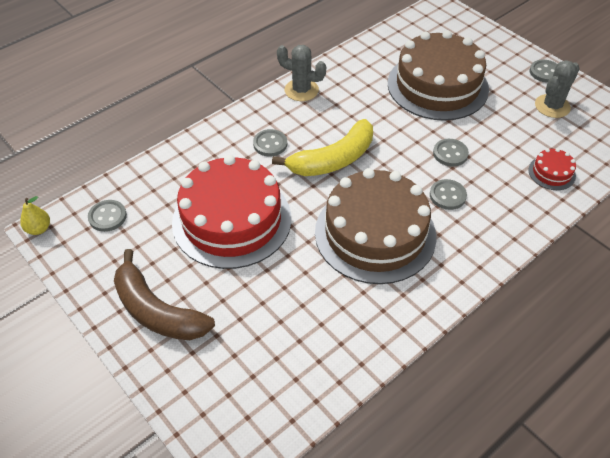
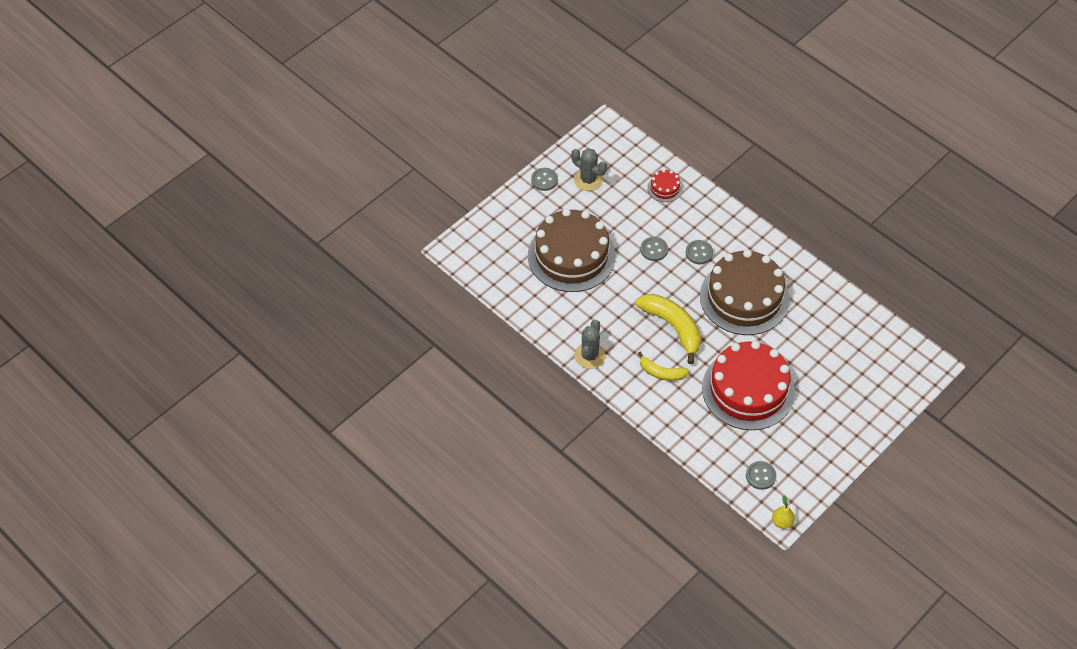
camera: 95 degrees left, 5 degrees up
(157, 311) = (839, 424): brown banana -> none
(270, 144) = (661, 373): grey button -> yellow banana

